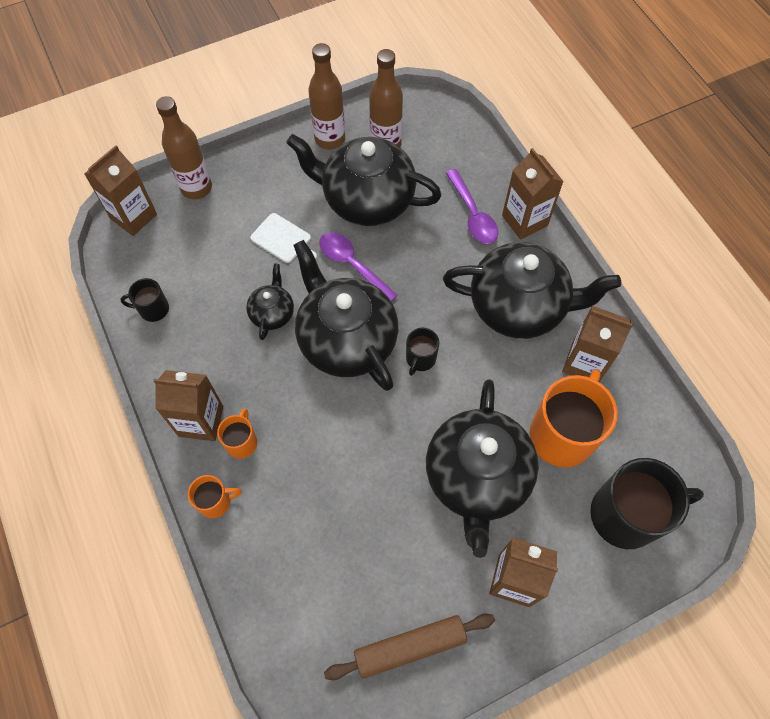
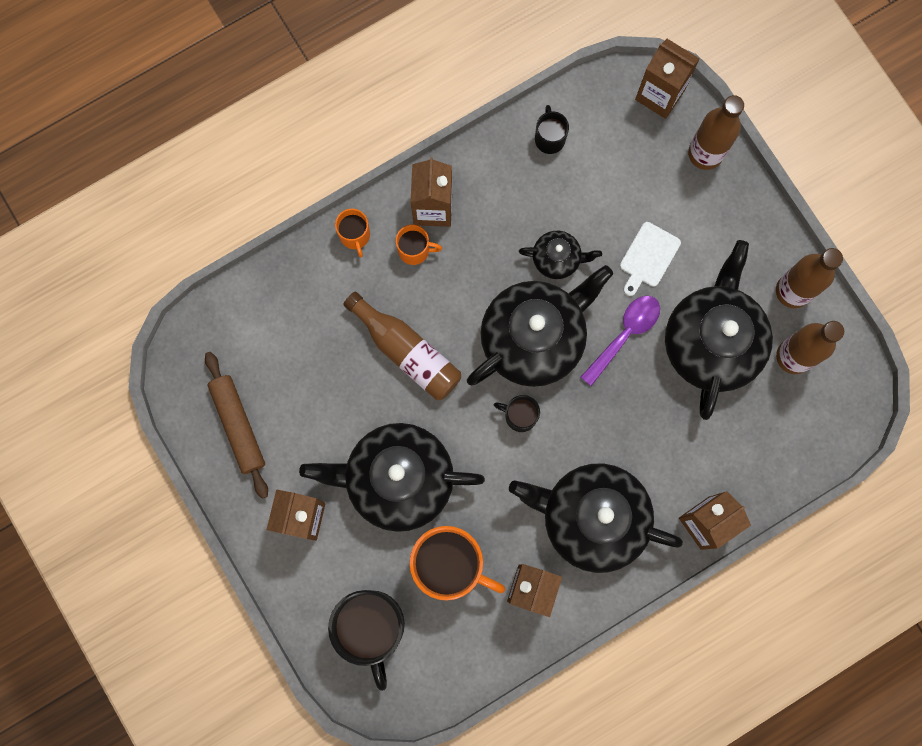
camera: 85 degrees right, 15 degrees up
(346, 458) = (407, 352): none -> brown bottle
(473, 214) = (706, 463): purple spoon -> none
(519, 307) = (592, 518): black teapot -> black teapot turned 105 degrees clockwise

